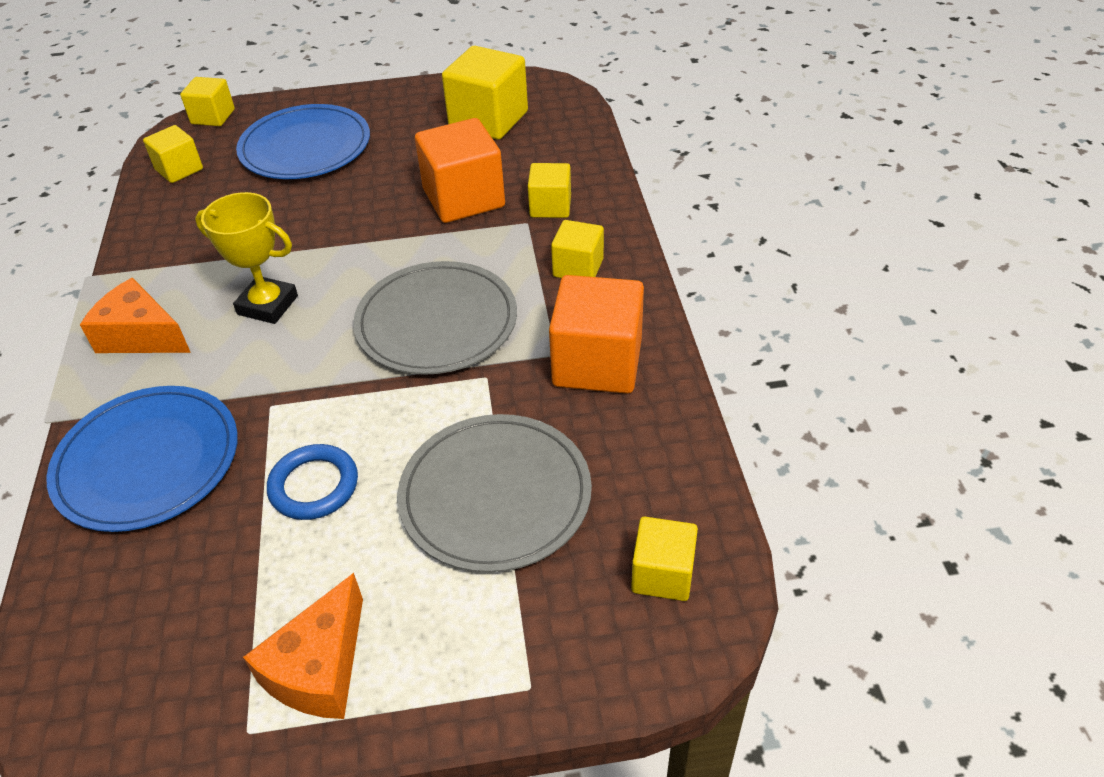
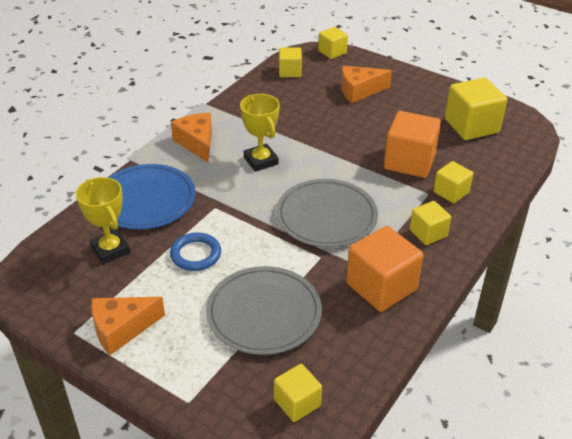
camera: 40 degrees right, 5 degrees down
(169, 570) = (110, 250): none -> yellow trophy
(305, 147) = (359, 91): blue plate -> orange cheese

